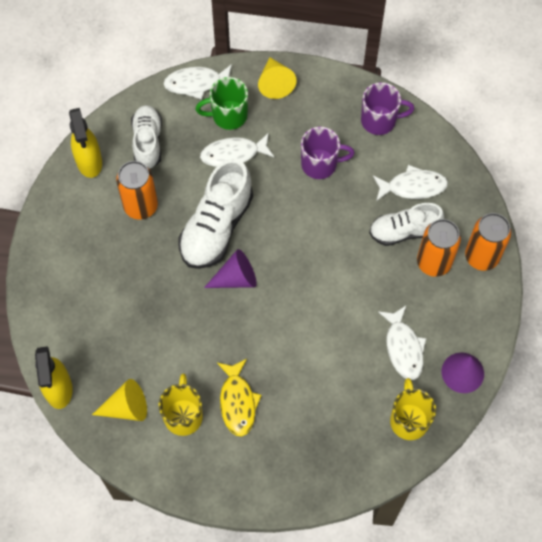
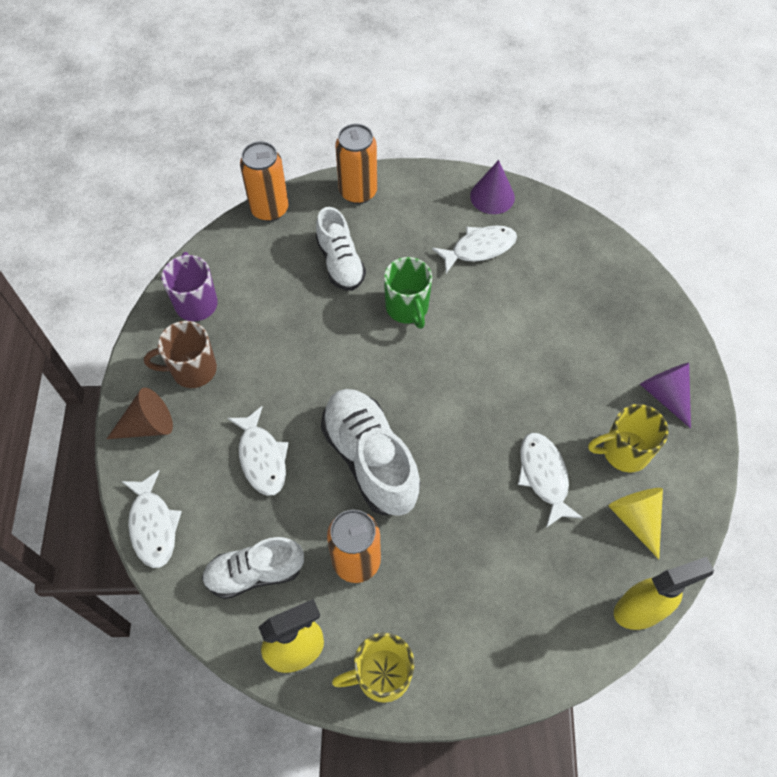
camera: 100 degrees left, 5 degrees down
(216, 227) = (370, 459): white shoe -> white shoe turned 135 degrees counterclockwise
(228, 115) = (202, 474): green mug -> green mug (407, 308)
(236, 278) = (436, 425): purple cone -> purple cone (665, 395)
(237, 402) = (589, 396): yellow fish -> none
(275, 83) = (148, 425): yellow cone -> brown cone
(317, 114) = (192, 370): none -> brown mug
(320, 164) = (264, 356): purple mug -> none
(409, 420) = (557, 235): yellow mug -> yellow mug (381, 675)
(413, 186) = (282, 260): white fish -> white fish (544, 476)
(433, 262) = (373, 232): orange can -> orange can (269, 209)

